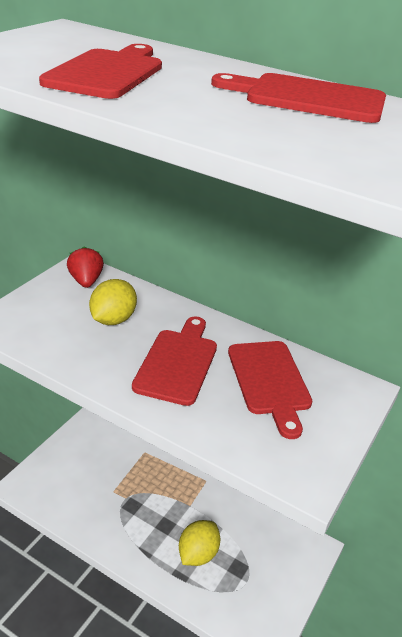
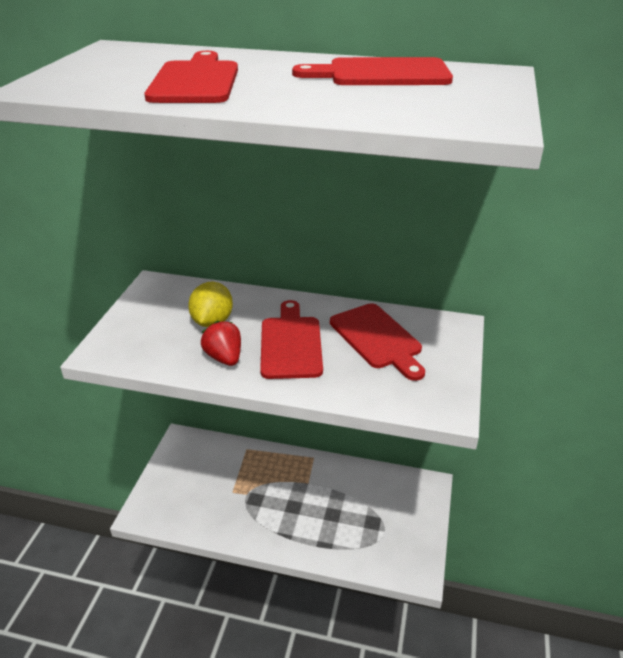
camera: 15 degrees left, 0 degrees up
(86, 281) = (167, 294): red strawberry -> red strawberry (224, 358)
(198, 554) = (332, 521): yellow lemon -> none

